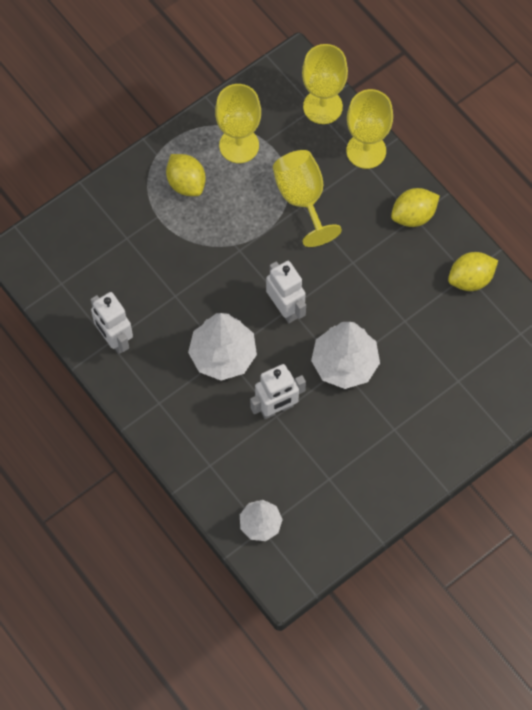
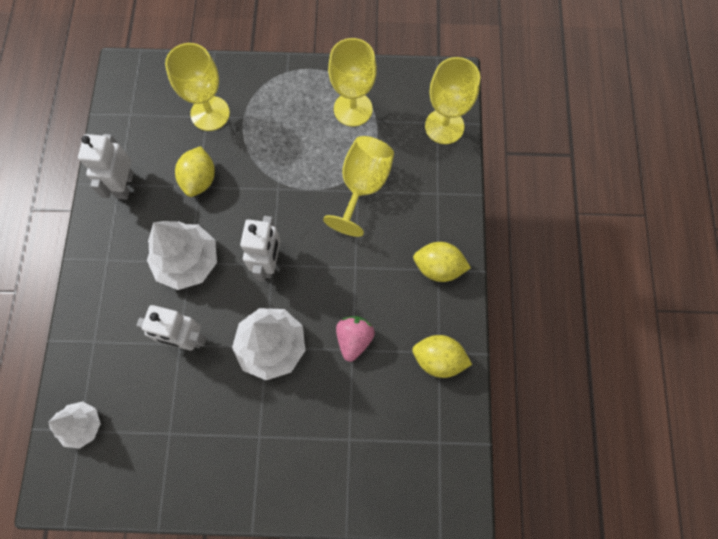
camera: 40 degrees right, 5 degrees up
(186, 183) = (287, 108): yellow lemon -> yellow lemon (199, 180)
(366, 151) = (447, 186): yellow goblet -> yellow goblet (210, 113)
(399, 312) = (354, 339): none -> pink strawberry

